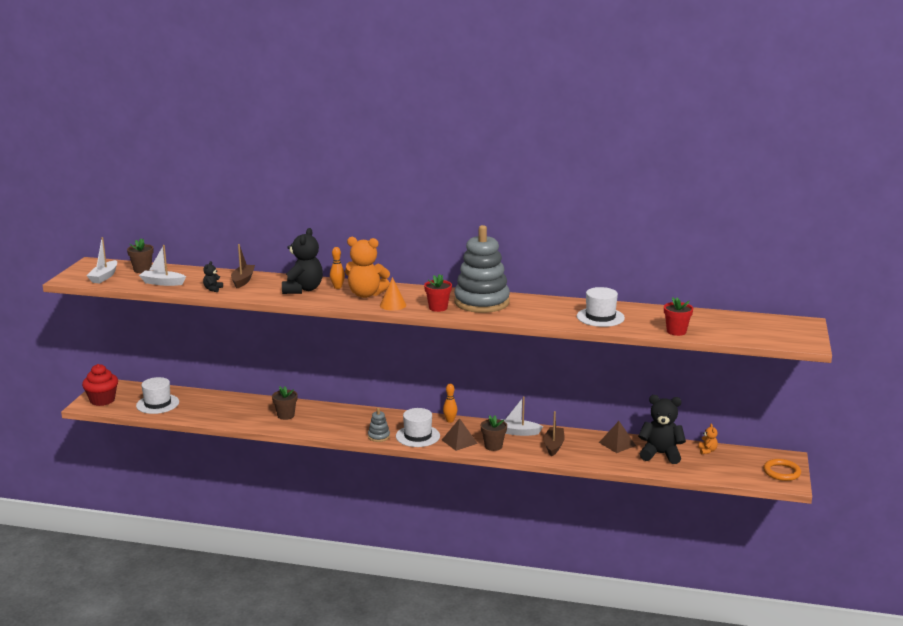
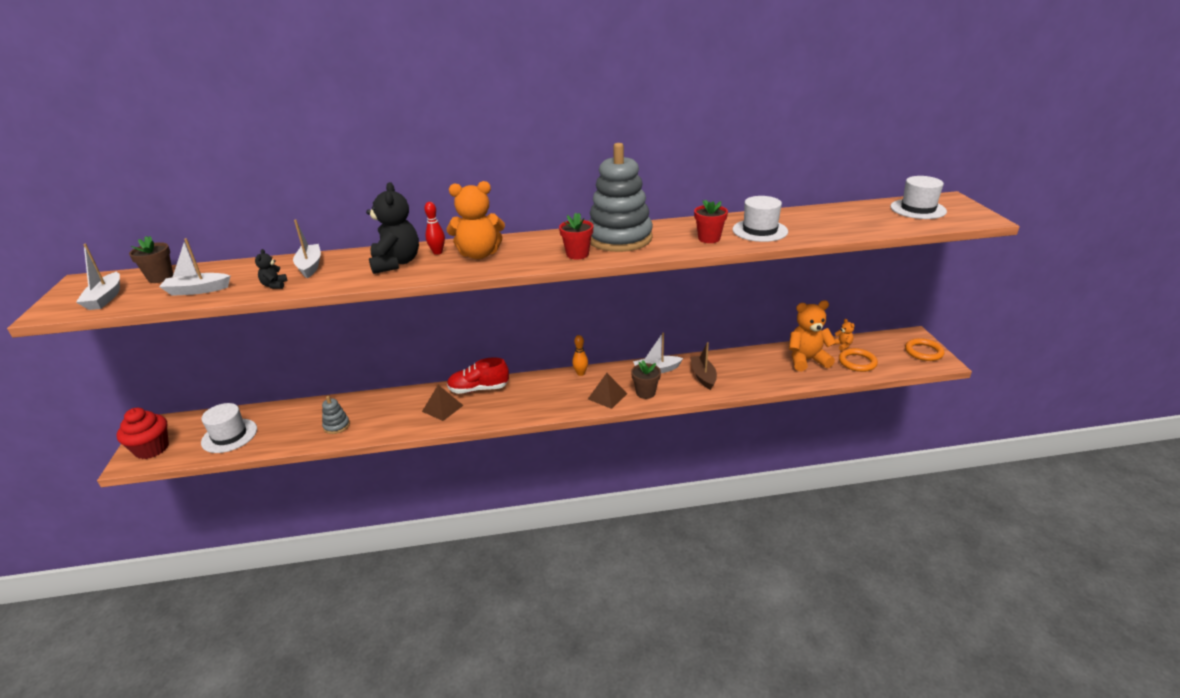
camera: 20 degrees left, 10 degrees up
(243, 280) = (310, 266): brown boat -> white boat
(286, 415) = (397, 412): brown flower pot -> none
(337, 287) = (437, 252): orange bowling pin -> red bowling pin
(358, 414) = (478, 389): none -> red shoe
(379, 436) = (518, 412): grey stacking toy -> grey stacking toy (336, 426)
(393, 305) = (522, 261): orange cone -> none
(417, 436) = (560, 401): white hat -> white hat (918, 209)
(617, 444) = (759, 359): brown pyramid -> brown pyramid (442, 408)
(660, 454) = (806, 360): black teddy bear -> orange teddy bear
(676, 331) = (851, 231): red flower pot -> red flower pot (709, 238)
(707, 466) = (857, 362): none -> orange ring

